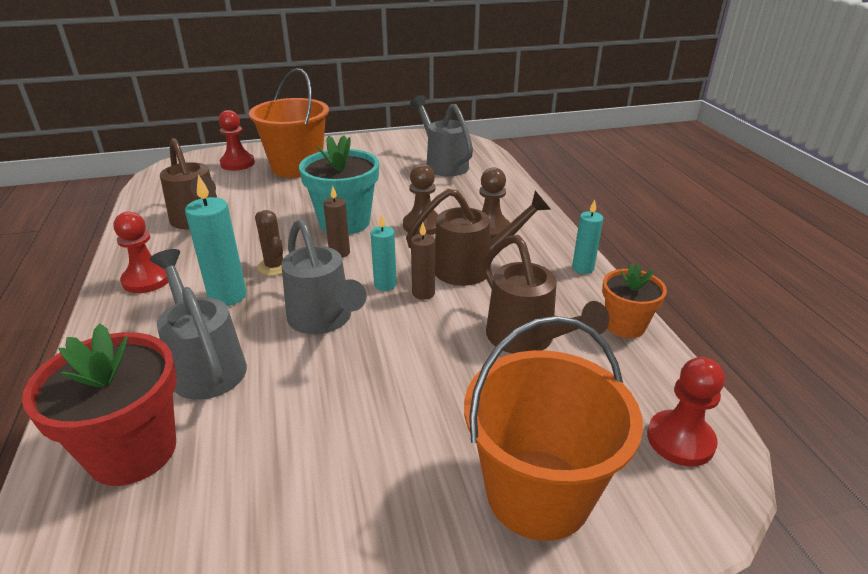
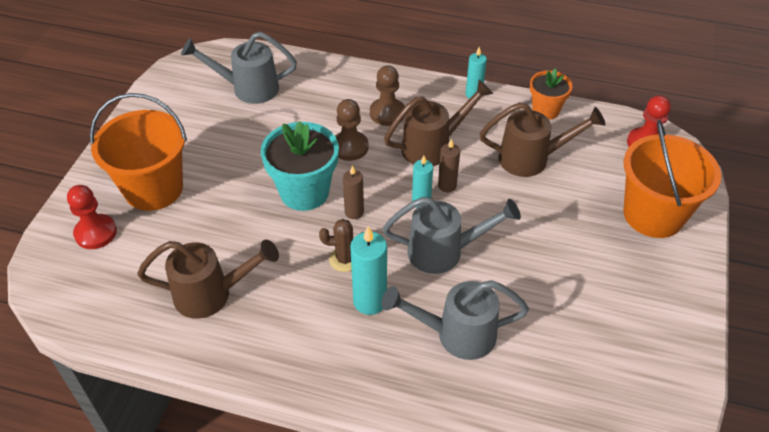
camera: 60 degrees left, 15 degrees up
(133, 451) = (528, 392): red flower pot -> none
(147, 279) = (301, 353): red pawn -> none
(472, 268) = (433, 147): brown watering can -> brown watering can turned 45 degrees clockwise

